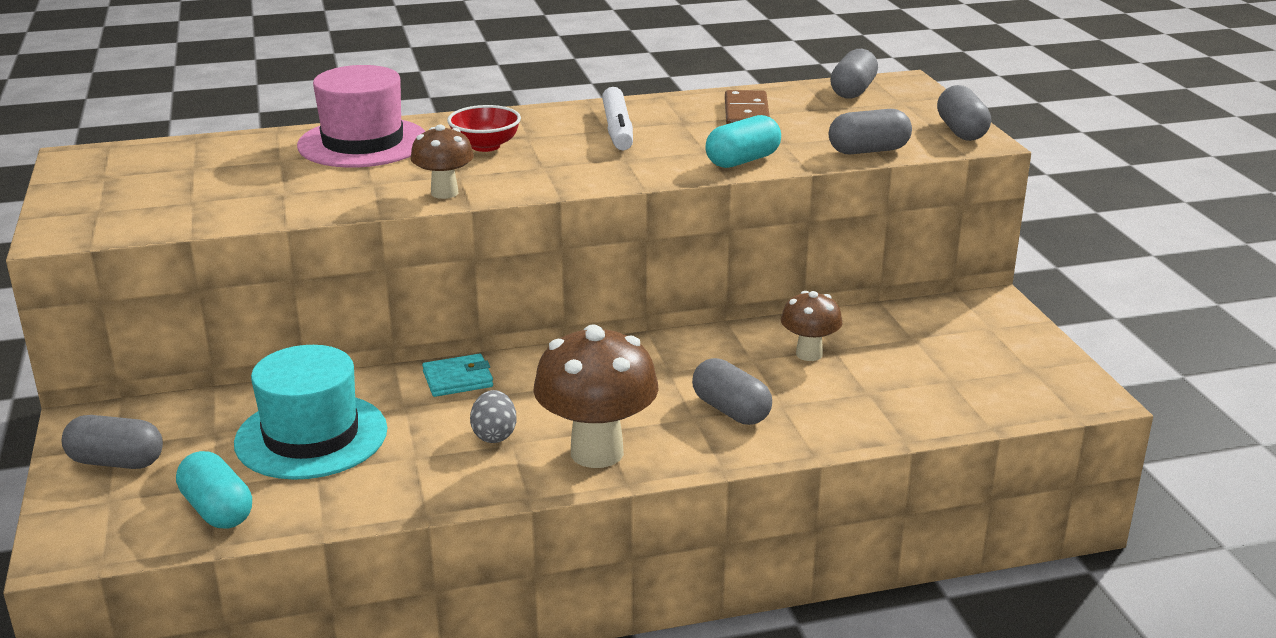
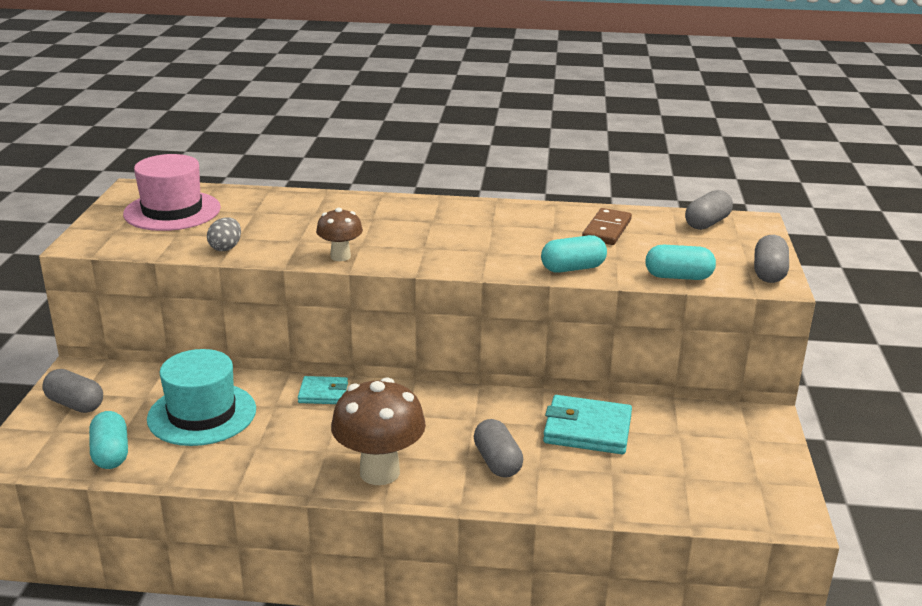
camera: 20 degrees right, 0 degrees up
(363, 143) = (317, 208): pink hat -> pink hat (172, 211)
(485, 146) = (397, 224): red bowl -> none
(494, 435) = (319, 442): grey egg -> grey egg (226, 248)
(617, 129) = (500, 226): white marker -> none
(809, 354) = (587, 429): brown mushroom -> turquoise wallet
(868, 151) = (678, 277): grey capsule -> turquoise capsule

